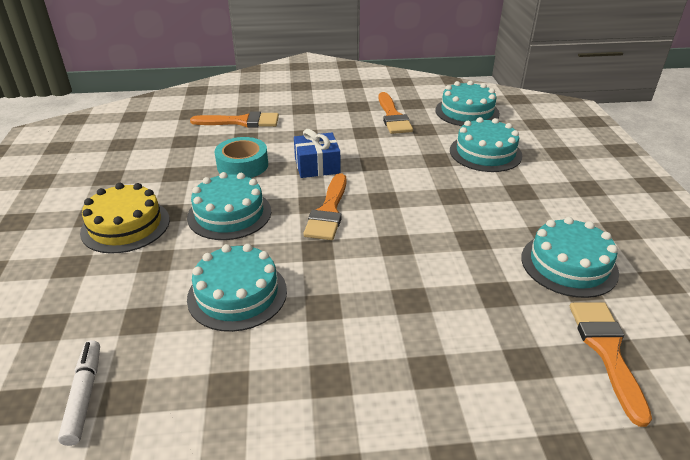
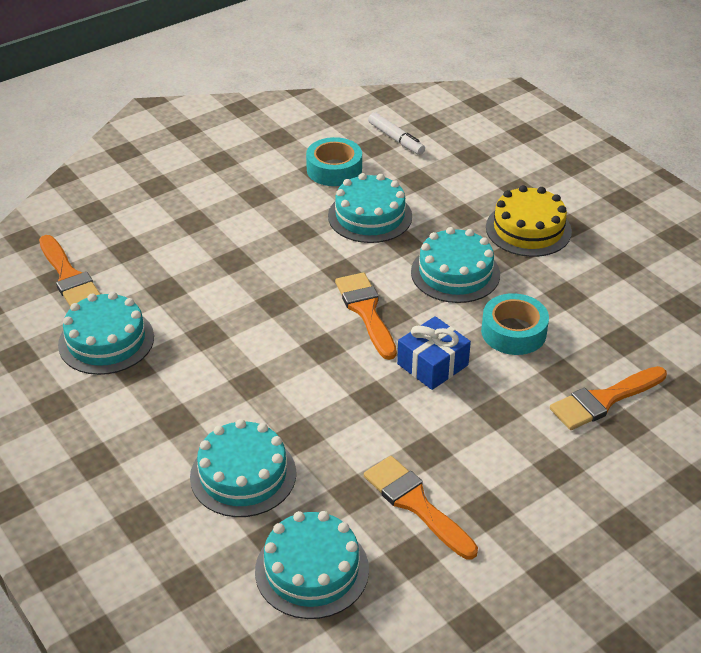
camera: 150 degrees right, 5 degrees up
(208, 378) = (334, 169): none -> turquoise tape

